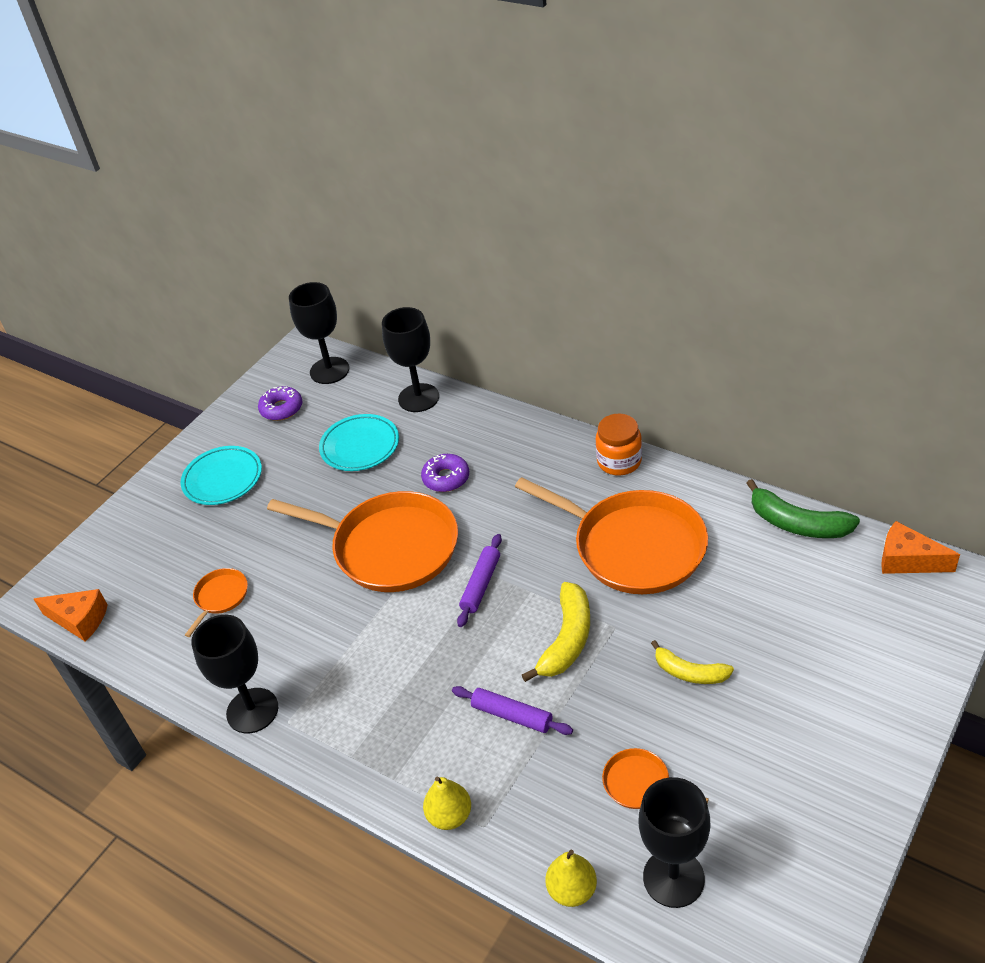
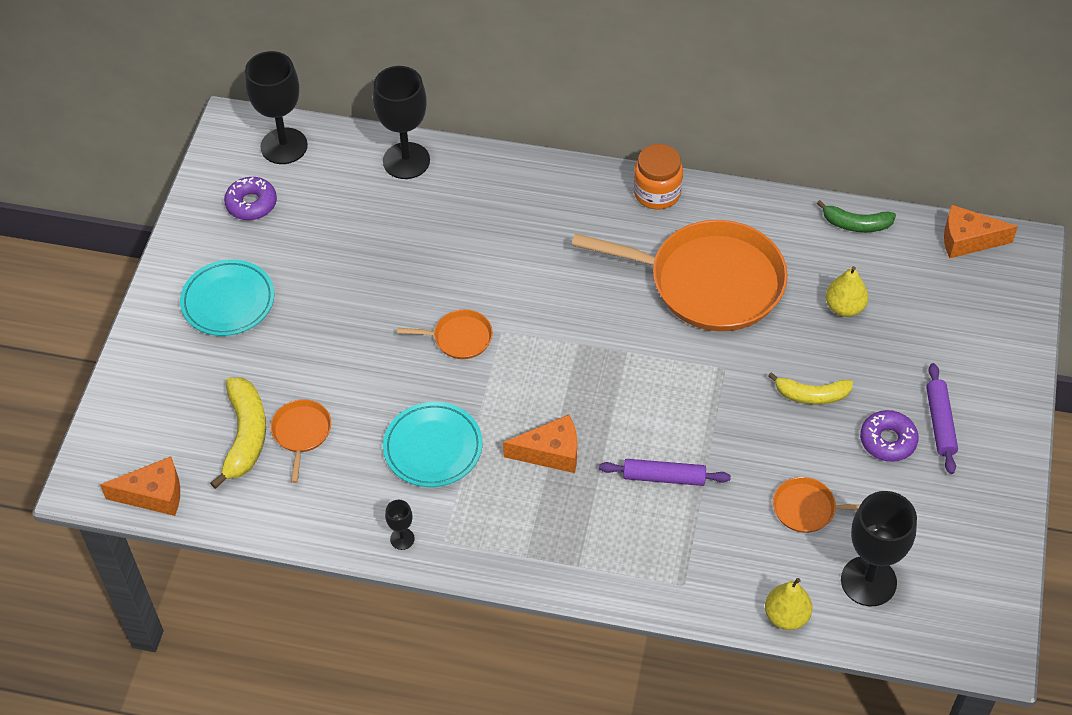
camera: 25 degrees left, 10 degrees up
(252, 710) = (402, 539): black goblet -> black goblet, size x0.45
(360, 446) = (368, 231): turquoise plate -> turquoise plate (433, 448)
(389, 547) = (459, 338): orange pan -> orange pan, size x0.43
(419, 666) = (551, 452): none -> orange cheese
(446, 478) = (482, 248): purple donut -> purple donut (888, 440)
(449, 816) = (648, 584): yellow pear -> yellow pear (844, 307)
(481, 585) = (574, 356): purple rolling pin -> purple rolling pin (940, 423)
(567, 639) = (684, 391): yellow banana -> yellow banana (245, 436)
(797, 523) = (856, 224): green banana -> green banana, size x0.66

